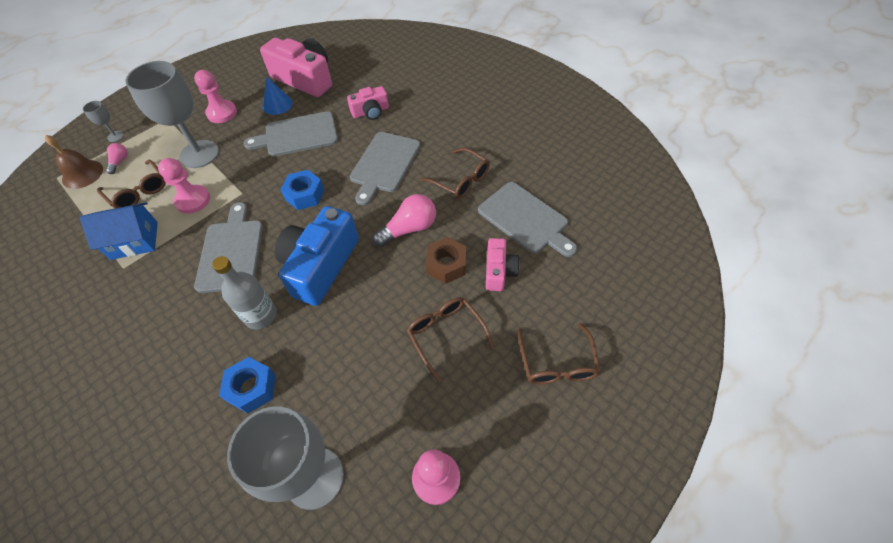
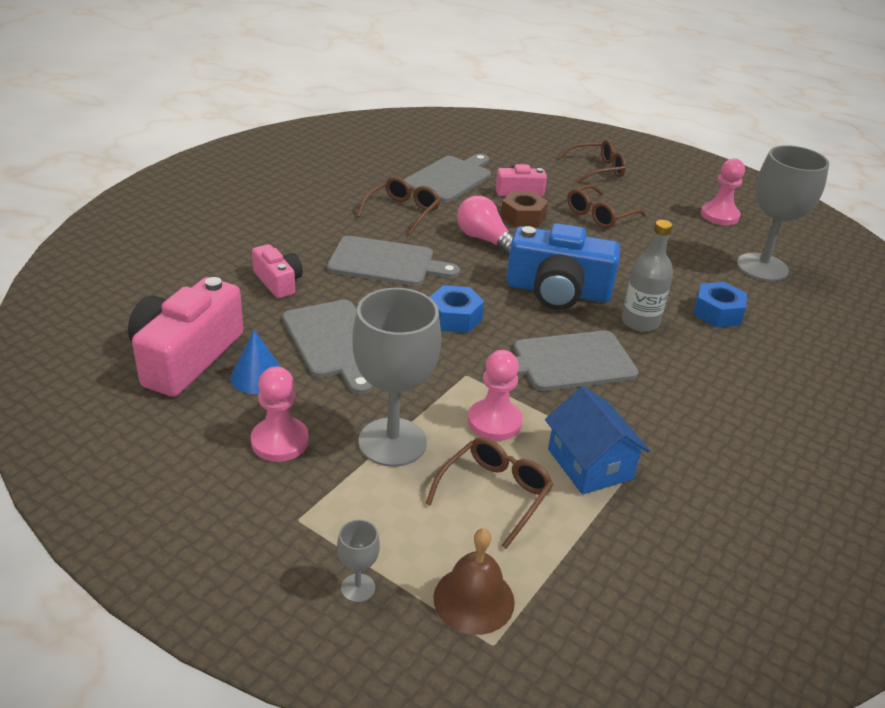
camera: 105 degrees left, 20 degrees down
(120, 162) = (430, 550): pink light bulb -> none

